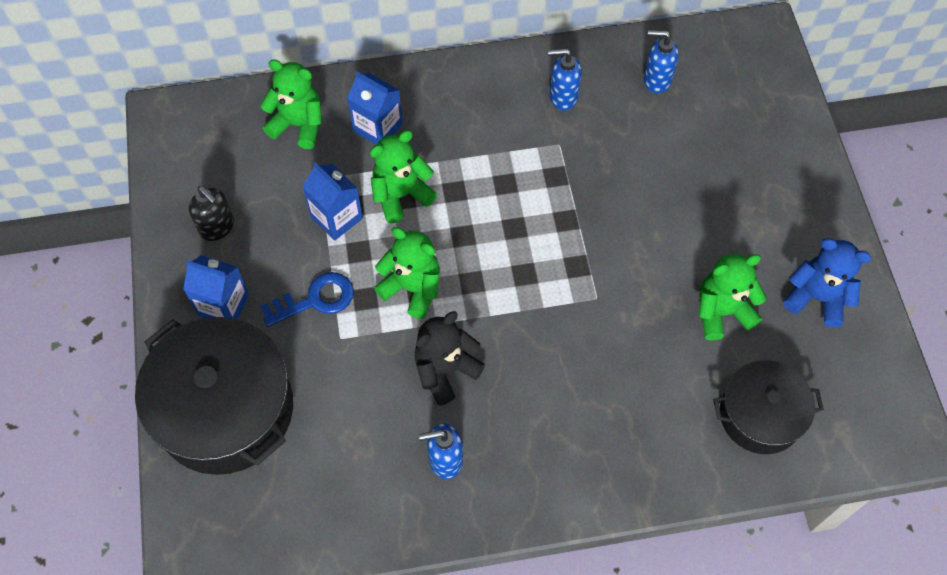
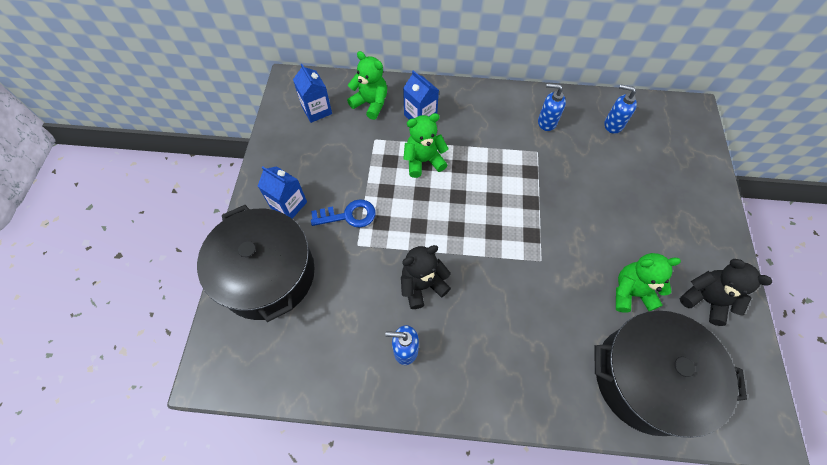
camera: 15 degrees right, 0 degrees up
(217, 227) = (300, 155): black soap dispenser -> none
(336, 218) = (378, 166): blue carton -> blue carton (317, 110)
(412, 288) = (415, 223): green teddy bear -> none
(760, 415) = (647, 378): black pot -> black pot, size x1.66
(816, 298) = (705, 299): blue teddy bear -> black teddy bear

